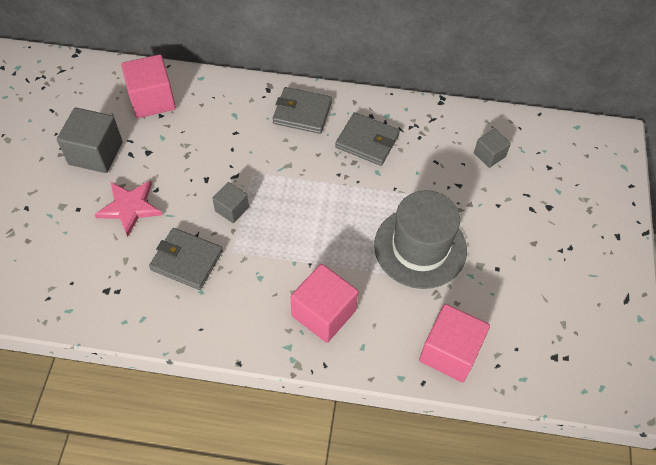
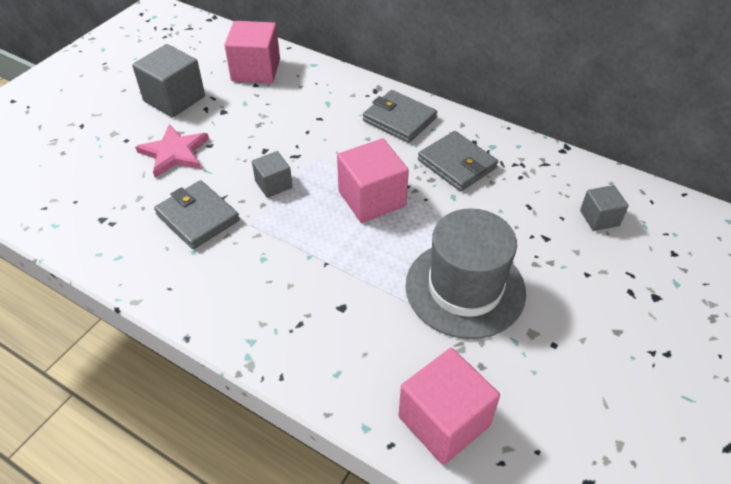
camera: 25 degrees right, 10 degrees down
(323, 313) = (312, 319): pink cube -> pink cube (372, 199)

